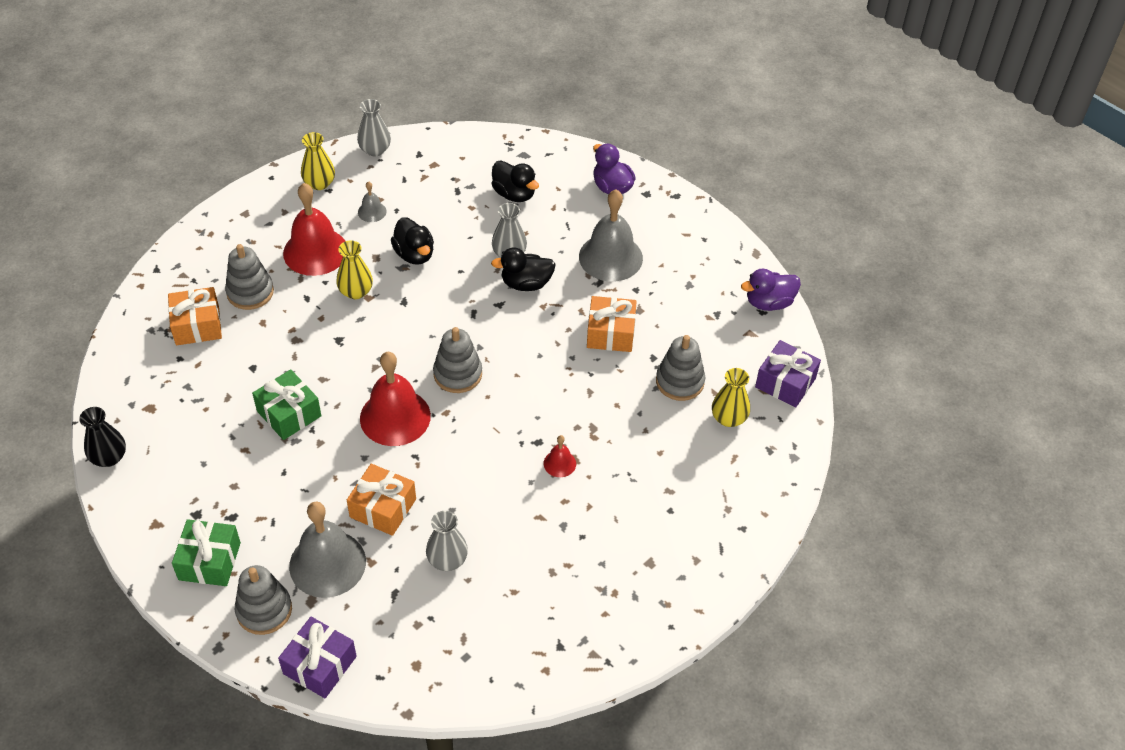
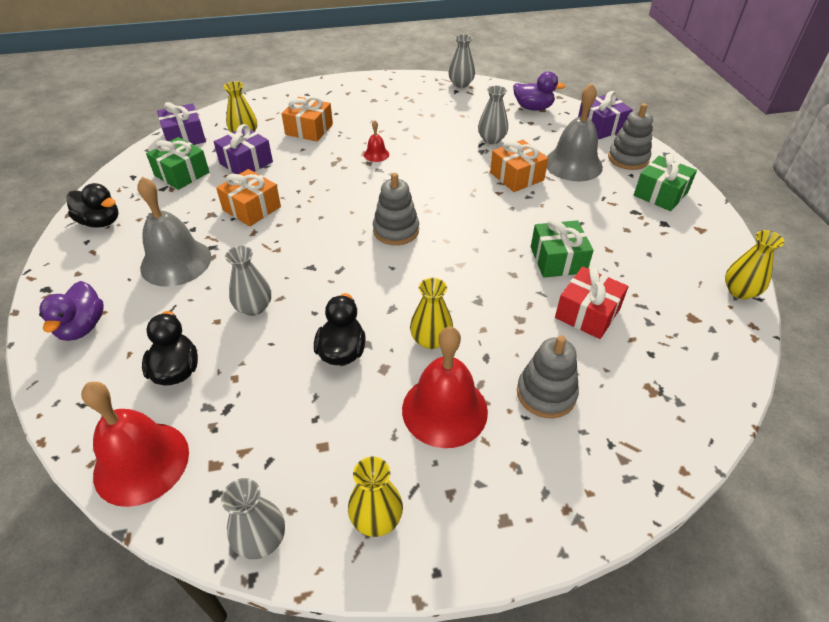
camera: 145 degrees left, 5 degrees down
(109, 457) = (740, 291): black vase -> yellow vase
(197, 325) = (621, 381): orange gift -> orange gift (309, 129)
(242, 370) = (587, 313): none -> red gift
(372, 211) = (344, 432): grey bell -> none
(395, 417) = (469, 223): red bell -> red bell (141, 462)
(526, 283) = (270, 273): black duck -> black duck (100, 222)
(564, 668) = (461, 84): none -> grey vase
(680, 381) = (246, 163): grey stacking toy -> purple gift
(722, 337) = (182, 174): none -> green gift
(769, 303) = (119, 179): purple duck -> purple duck (533, 108)

